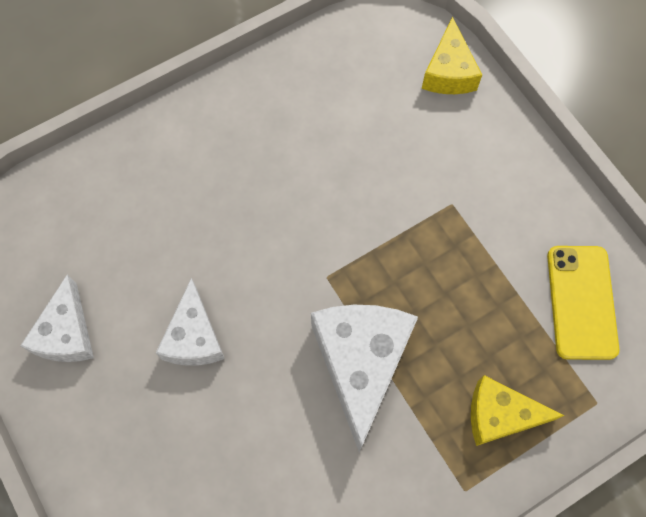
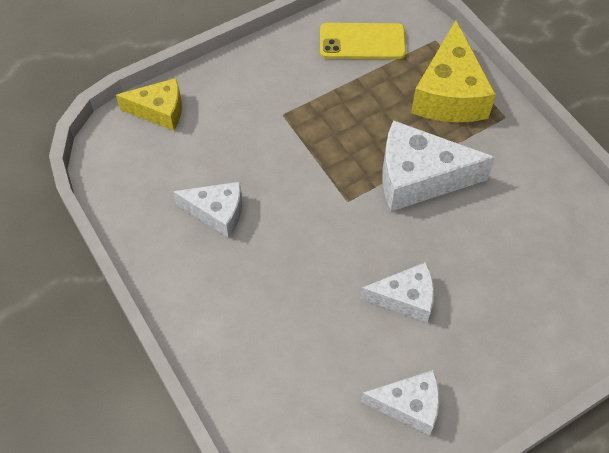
camera: 90 degrees left, 10 degrees down
(311, 138) = (217, 212): none -> white cheese
(500, 415) = (449, 94): yellow cheese -> yellow cheese, size x1.63

